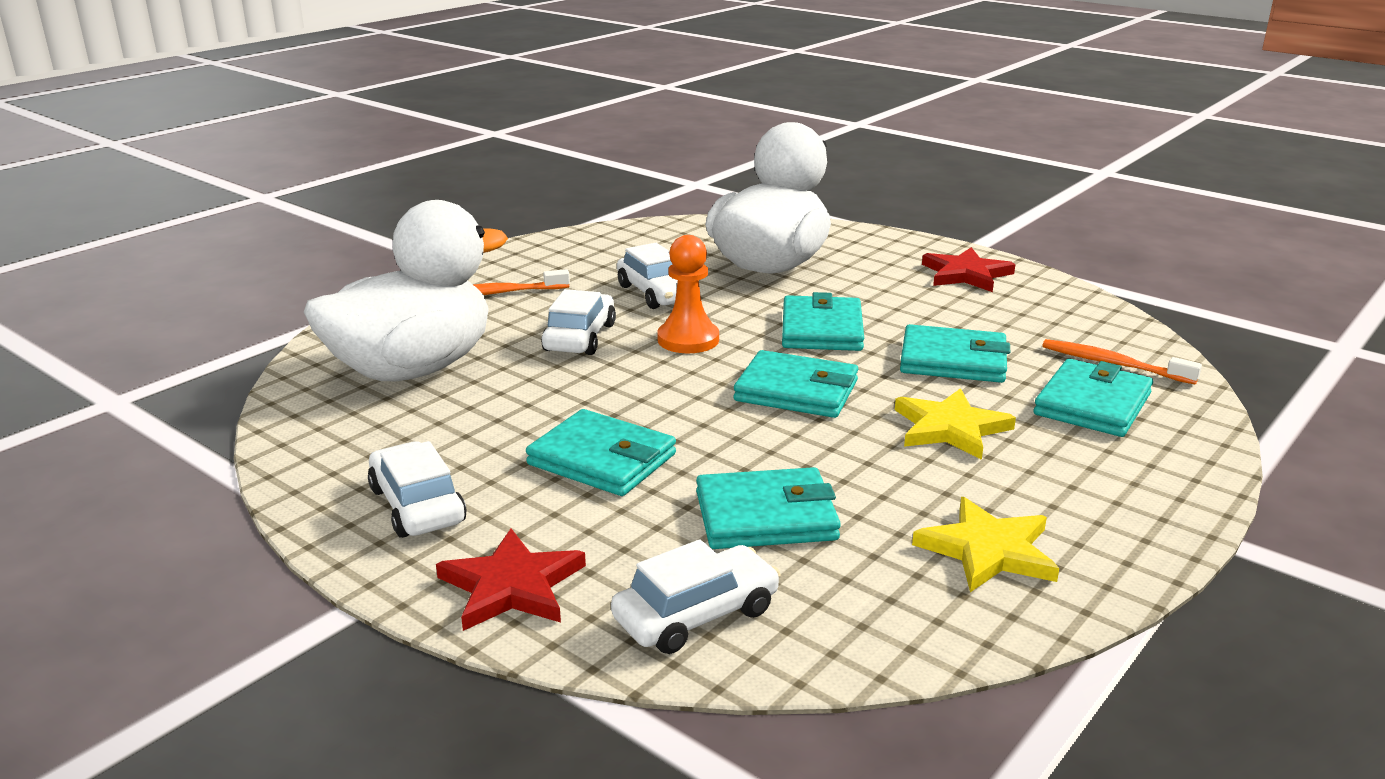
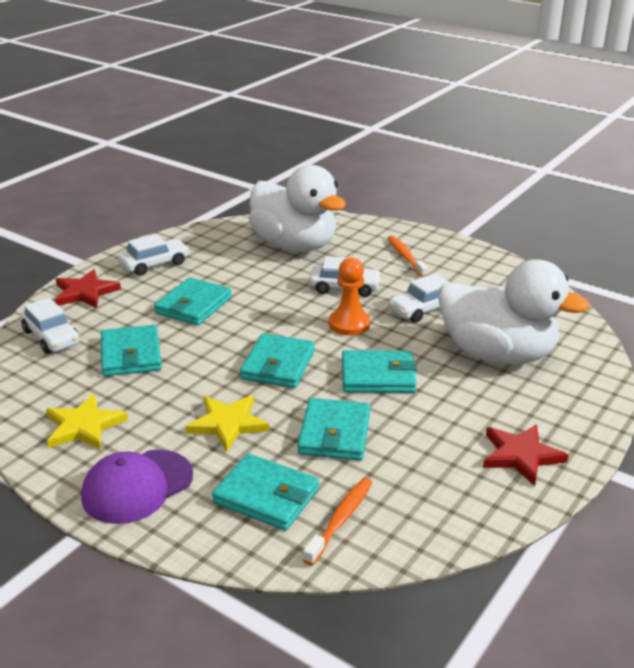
camera: 85 degrees right, 5 degrees up
(1115, 494) = (137, 486): none -> purple cap

